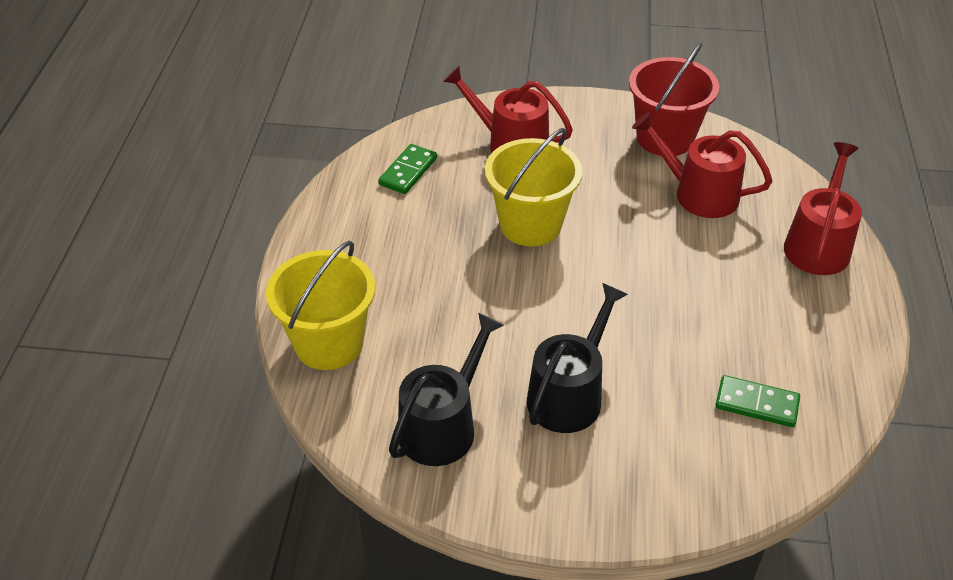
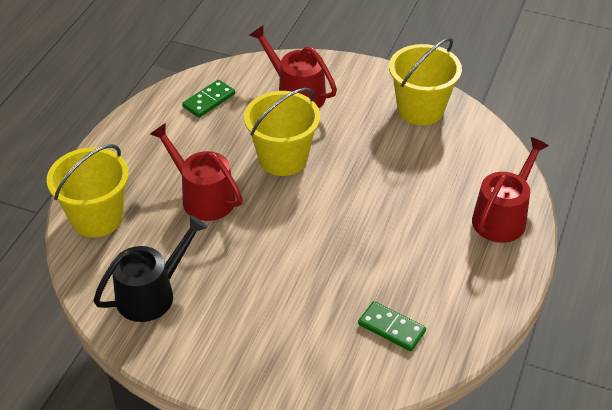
camera: 15 degrees right, 0 degrees up
(569, 395) = (253, 291): black watering can -> none
(665, 138) = (420, 109): red bucket -> yellow bucket
(698, 194) = (426, 159): red watering can -> red watering can (203, 197)

